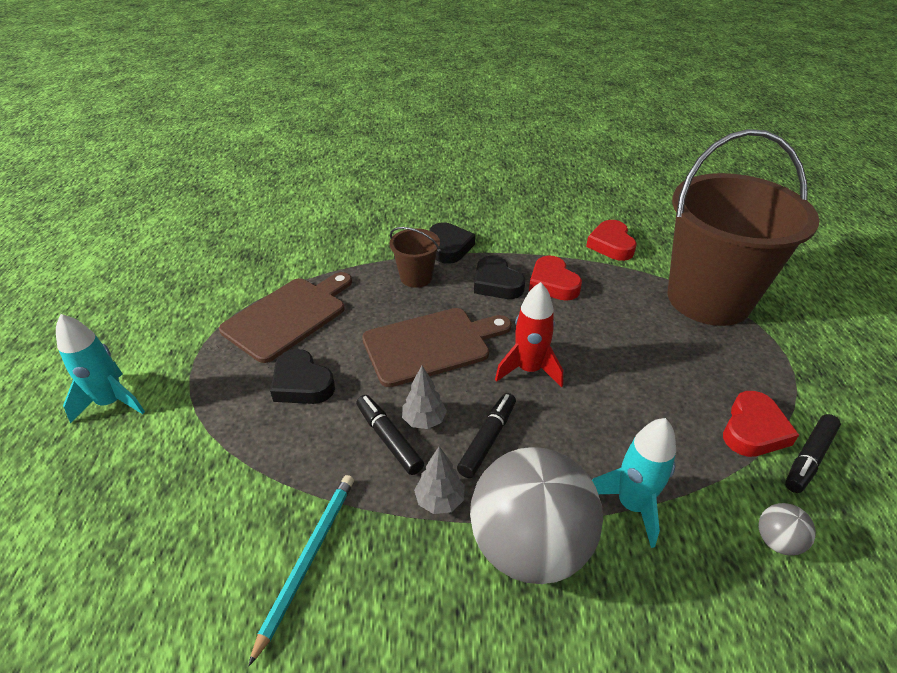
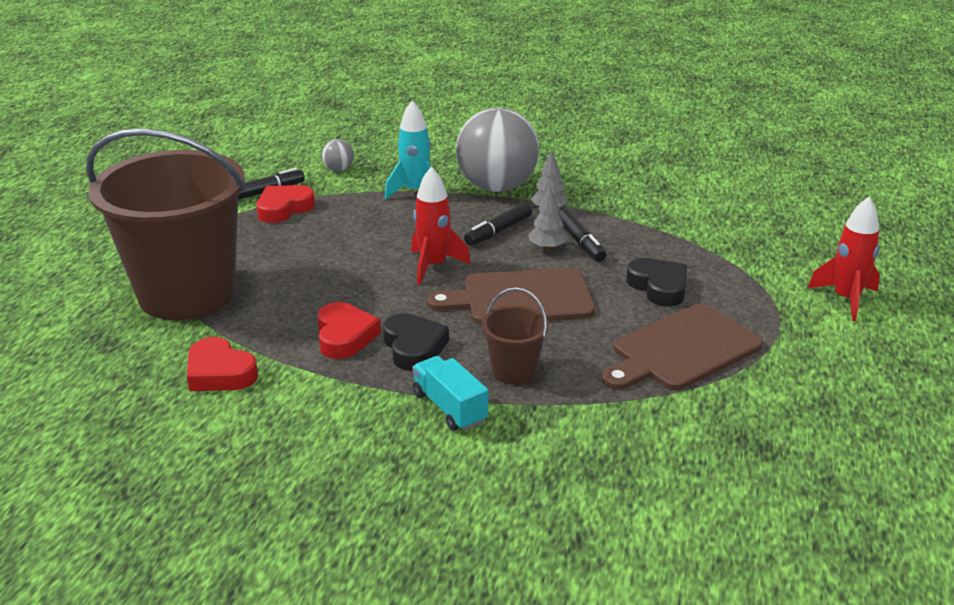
camera: 165 degrees left, 10 degrees down
(112, 402) = (846, 299): turquoise rocket -> red rocket
(308, 559) = (645, 200): turquoise pencil -> none
(449, 247) = (449, 408): black heart -> turquoise truck
(611, 245) = (220, 373): red heart -> red heart turned 120 degrees clockwise

